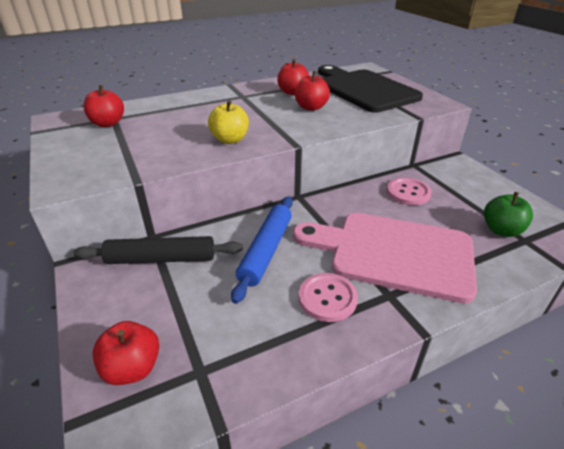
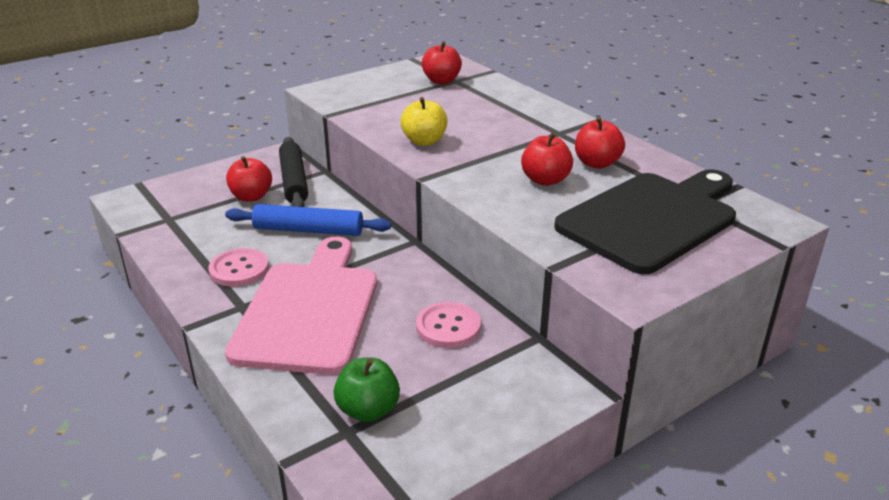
camera: 80 degrees right, 5 degrees down
(132, 368) = (176, 193): red apple -> red apple (251, 197)

